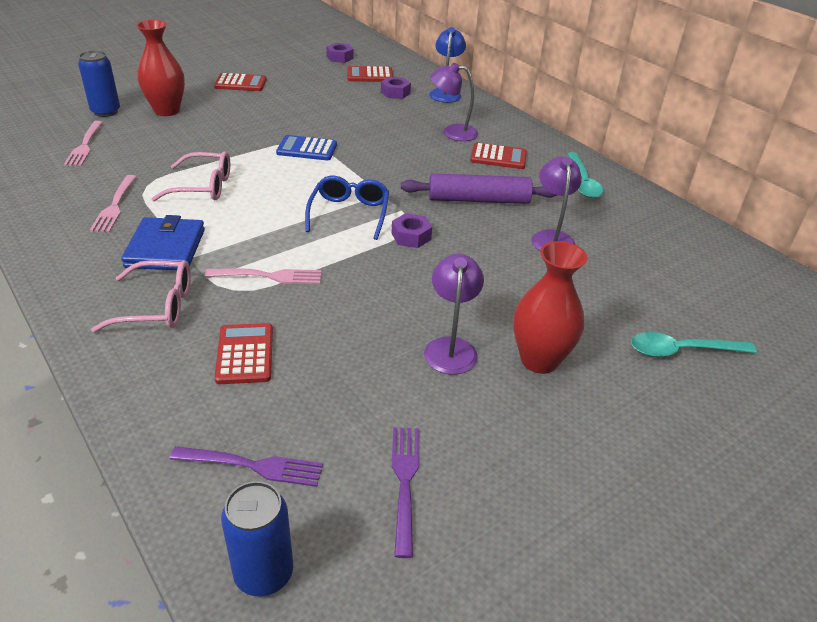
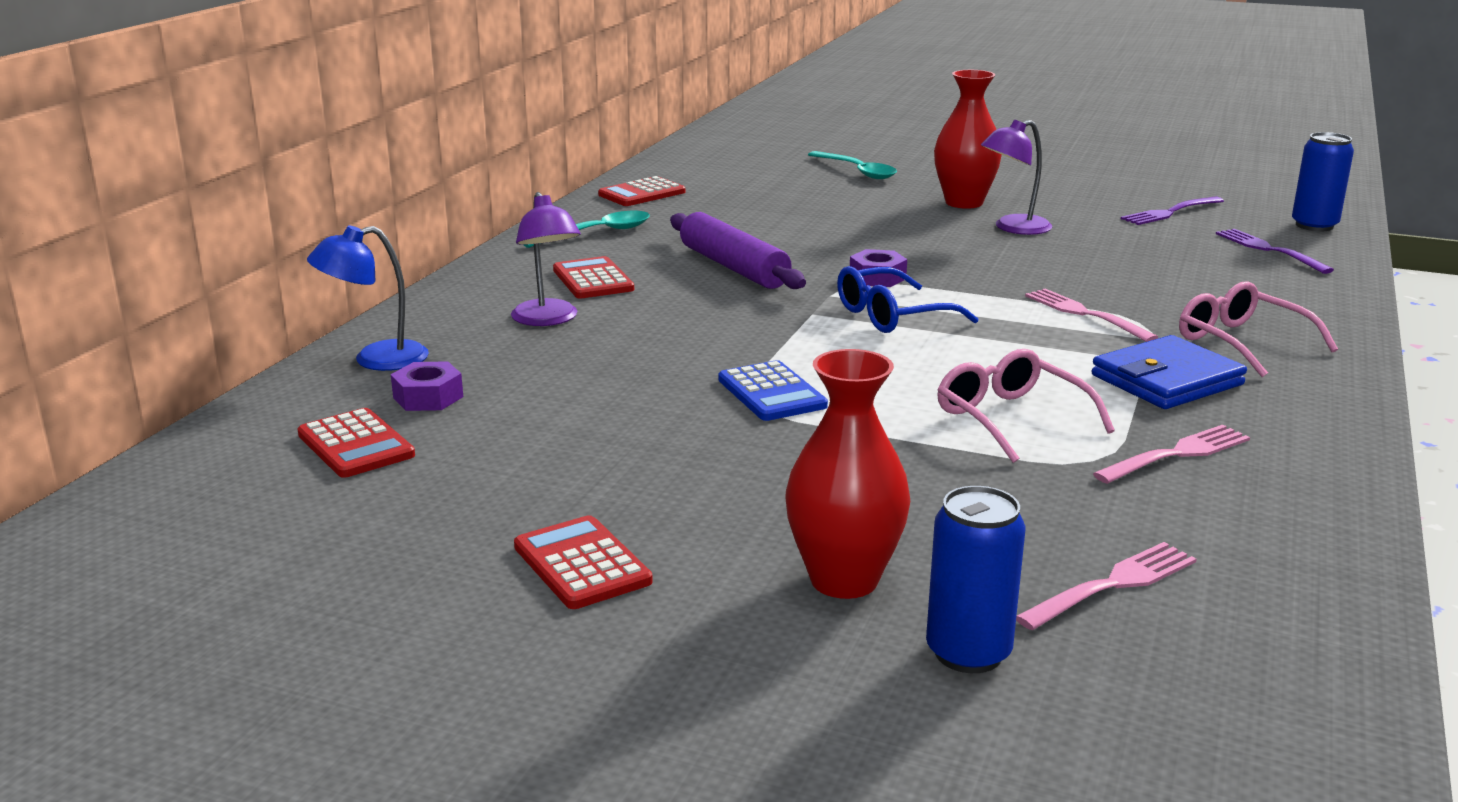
camera: 120 degrees left, 15 degrees down
(245, 354) = (1195, 287): red calculator -> red calculator (642, 193)
(340, 57) = (265, 512): purple nut -> none
(551, 237) = (758, 227): purple lamp -> none

